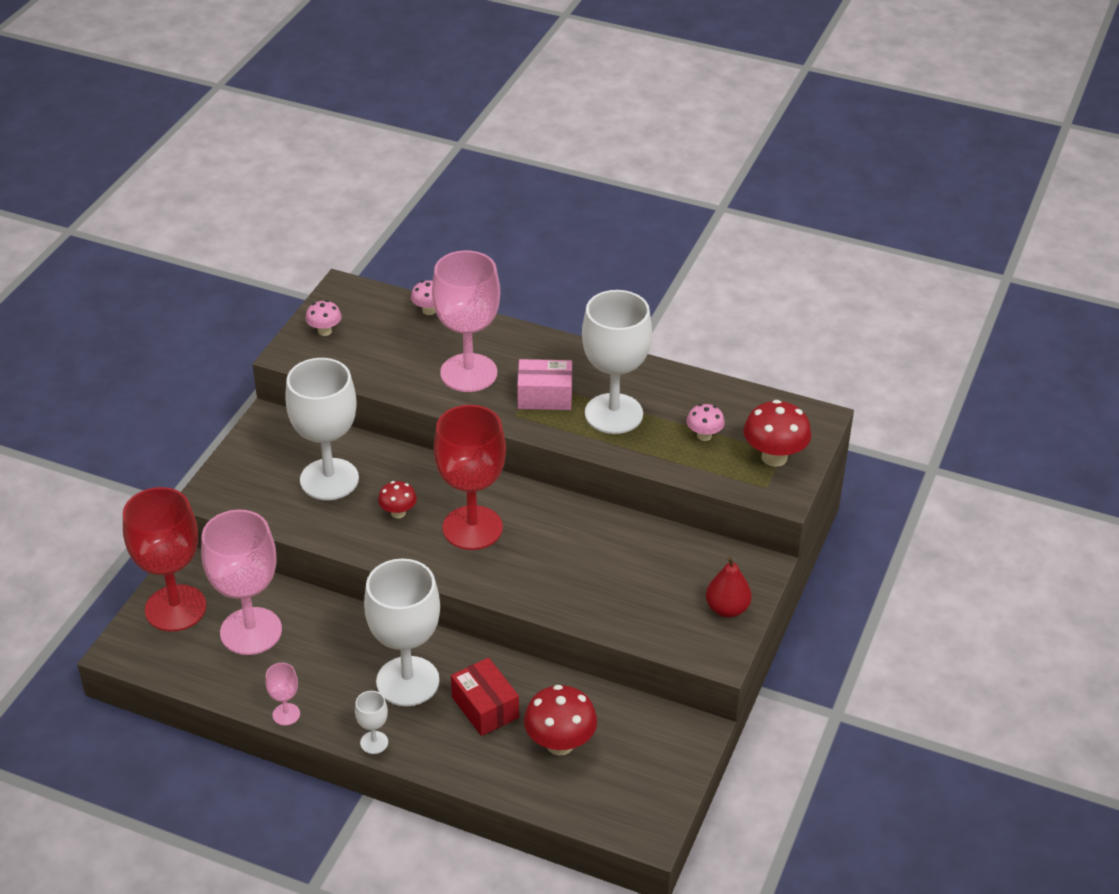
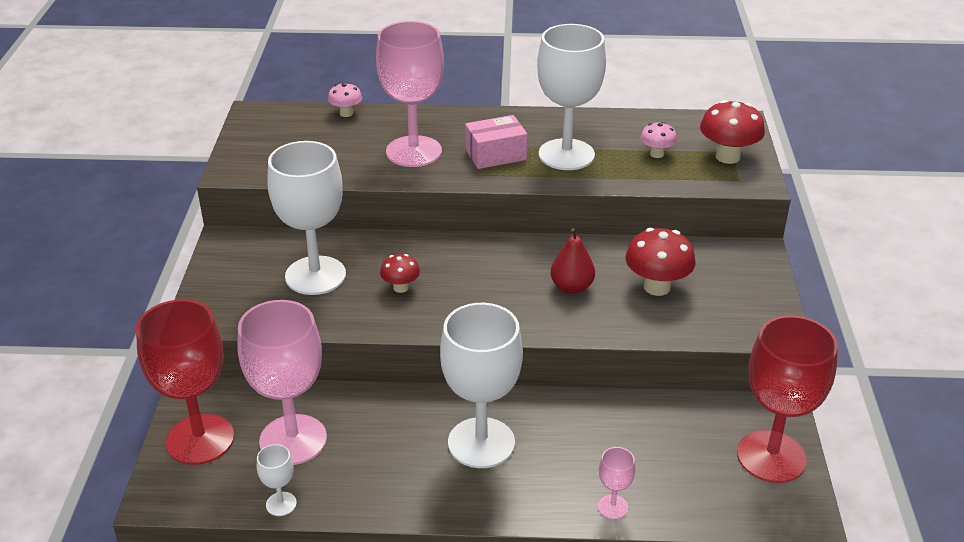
camera: 20 degrees left, 5 degrees down
(286, 714) = (374, 510): pink goblet -> pink goblet (612, 506)
(325, 331) = (255, 147): pink mushroom -> none
(374, 742) = (482, 511): white goblet -> white goblet (281, 504)
(472, 528) = (480, 283): red goblet -> red goblet (771, 457)
(485, 707) = (572, 445): red box -> none
(560, 744) = (665, 458): red mushroom -> red mushroom (657, 287)
(727, 609) = (756, 292): red pear -> red pear (571, 287)

